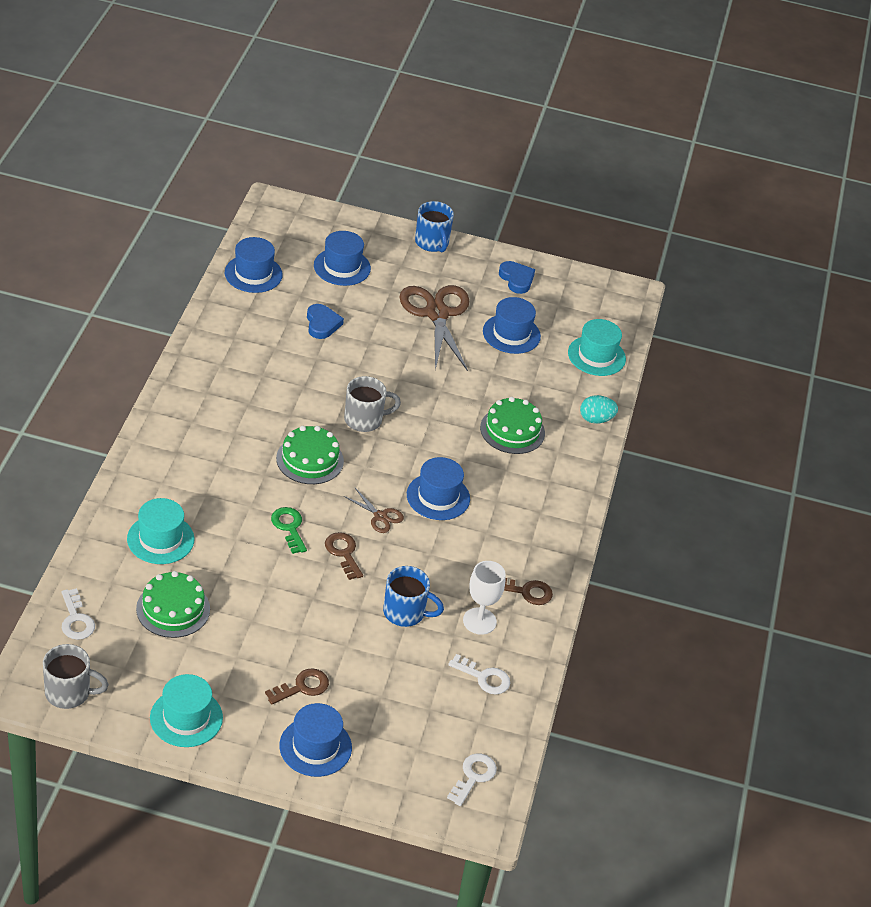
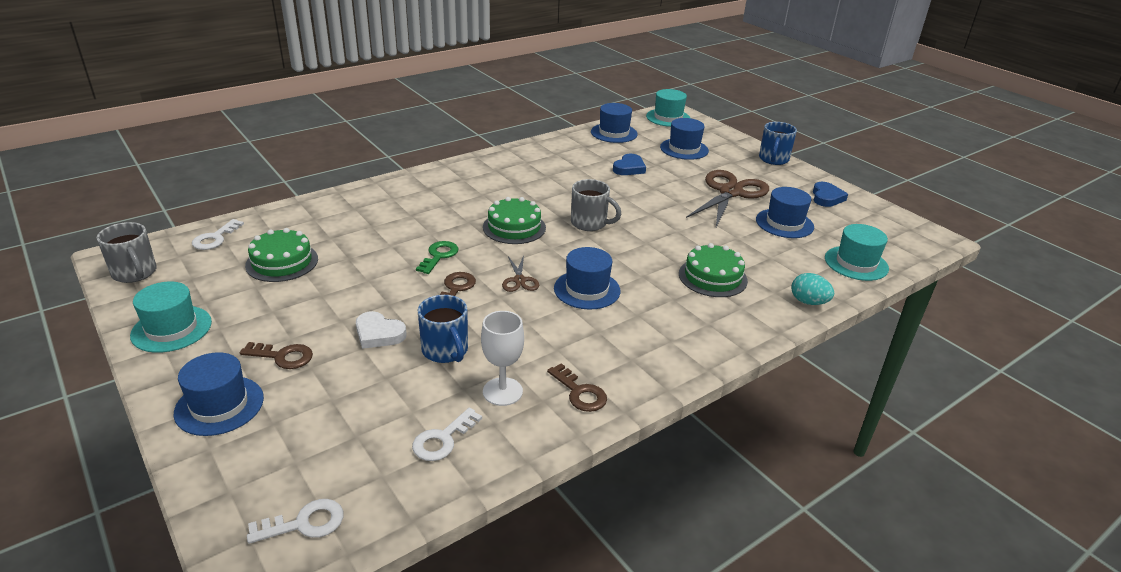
camera: 45 degrees right, 10 degrees down
(160, 539) = (341, 223): turquoise hat -> turquoise hat (668, 118)
(342, 627) = (379, 334): none -> white heart
(484, 677) = (443, 439): white key -> white key turned 60 degrees clockwise

